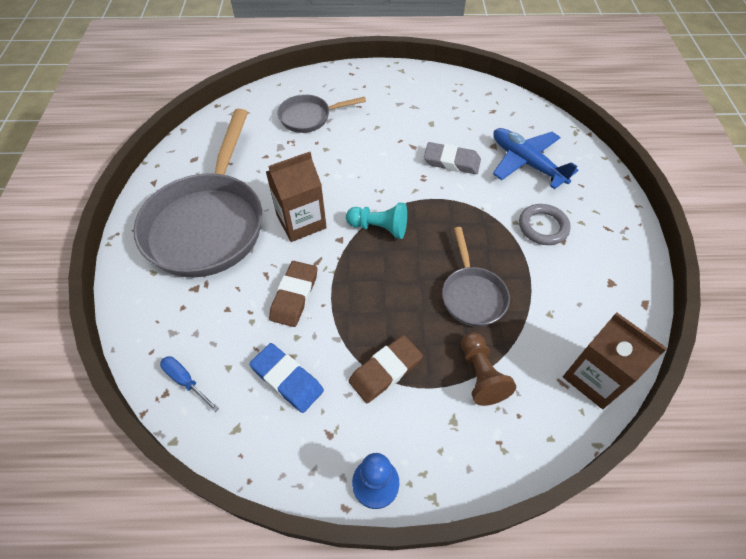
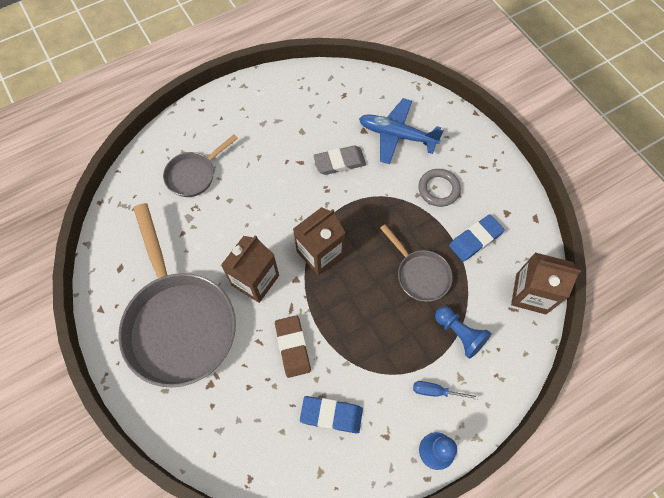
camera: 30 degrees left, 10 degrees up
(185, 381) = (258, 460): blue screwdriver -> blue screwdriver (436, 391)
(379, 228) = (320, 253): turquoise pawn -> brown carton
(385, 370) = (395, 368): brown eraser -> none
(480, 375) = (459, 334): brown pawn -> blue pawn
(557, 291) = (475, 239): none -> blue eraser

